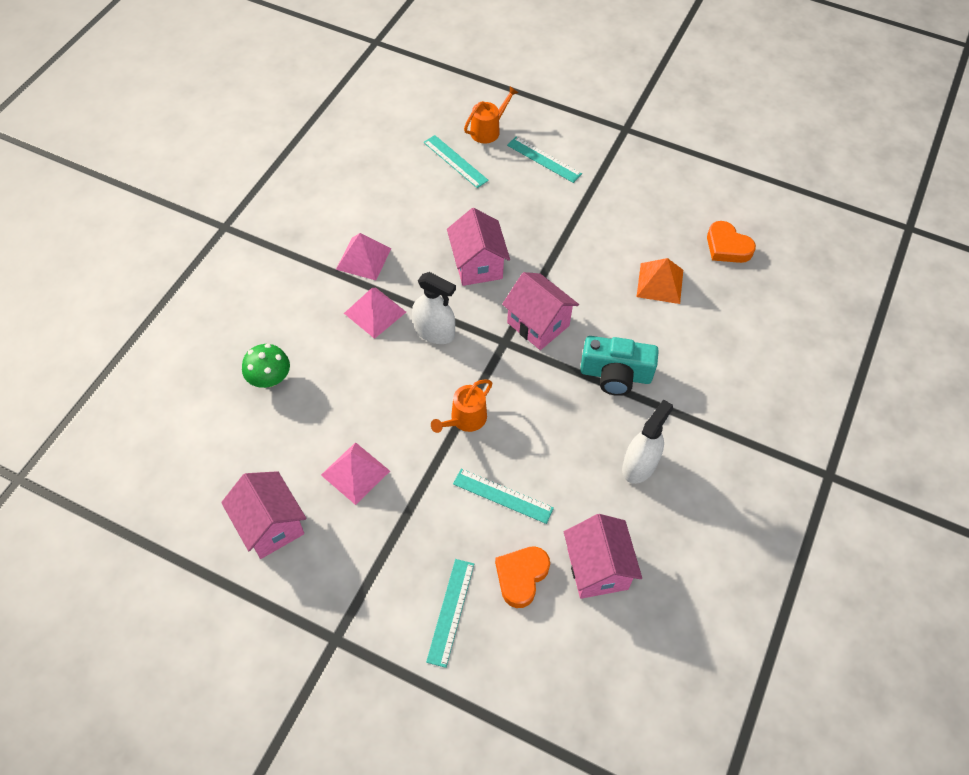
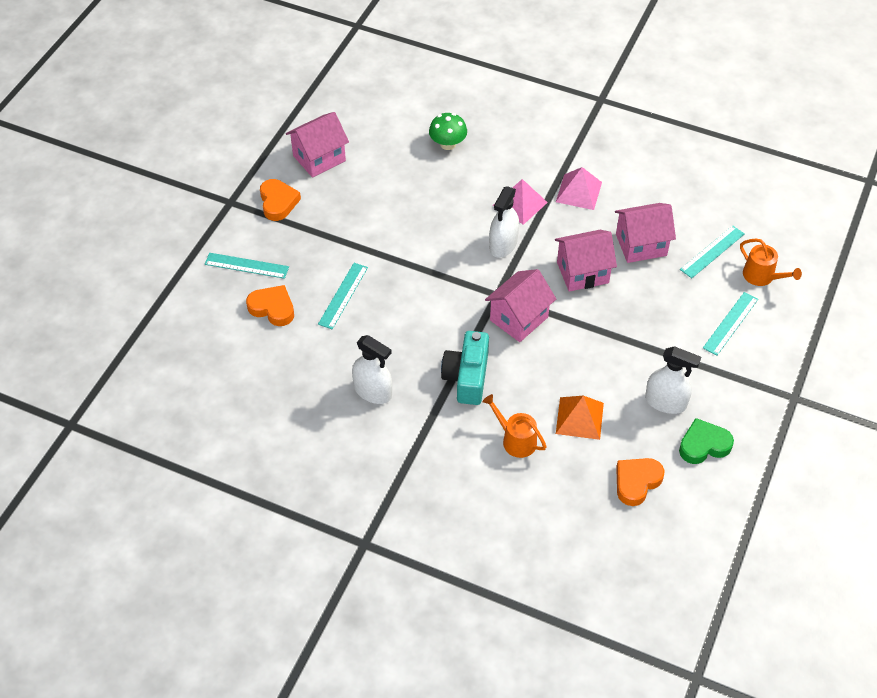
camera: 90 degrees right, 5 degrees down
(344, 575) = (278, 202): none -> orange heart
(355, 473) = (363, 202): pink pyramid -> none
(465, 419) = (415, 269): orange watering can -> orange watering can (515, 440)
(597, 569) = (277, 358): pink house -> pink house (641, 245)
(637, 216) = (665, 402): none -> white spray bottle
(682, 195) = (703, 445): none -> green heart

